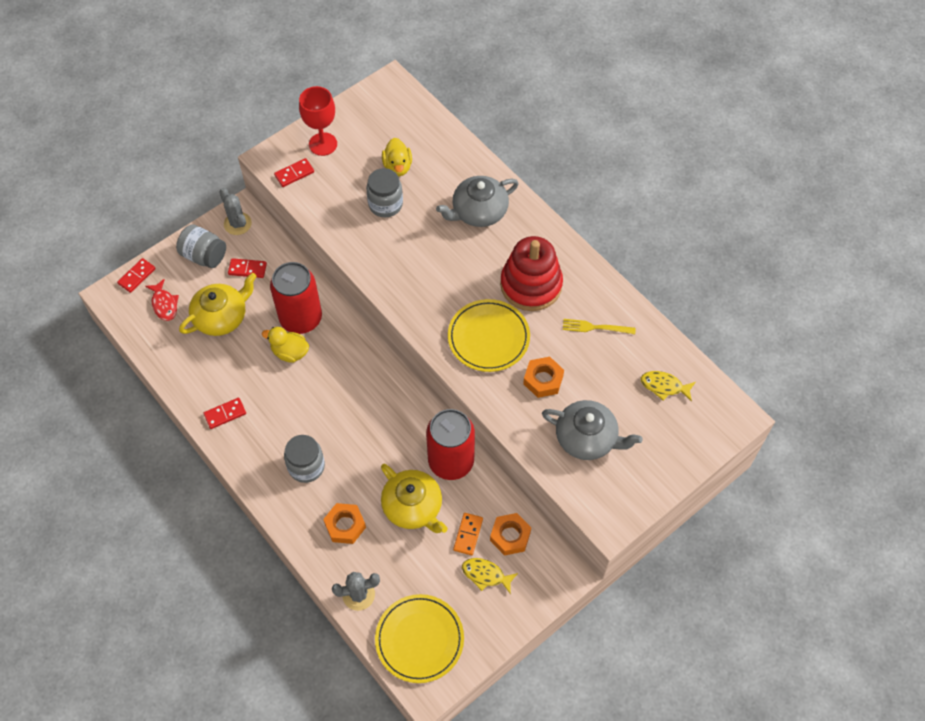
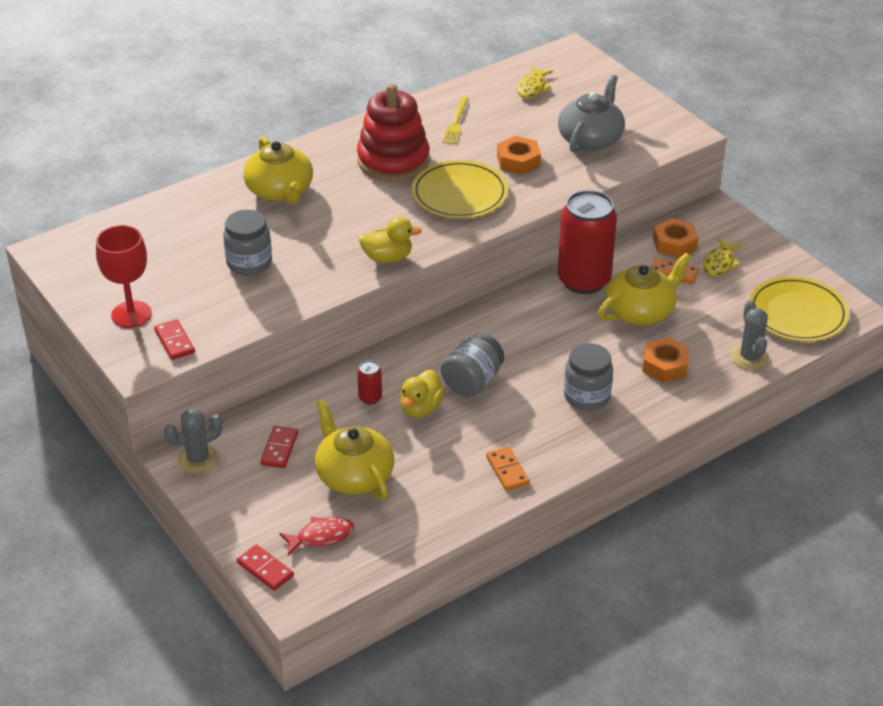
camera: 85 degrees left, 20 degrees down
(204, 256) = (246, 494): grey jar -> grey jar (472, 381)
(225, 414) = (507, 470): red domino -> orange domino
(301, 318) = (370, 398): red can -> red can, size x0.41
(397, 167) = (191, 251): yellow duck -> yellow duck (387, 258)
(478, 211) = (280, 191): grey teapot -> yellow teapot

